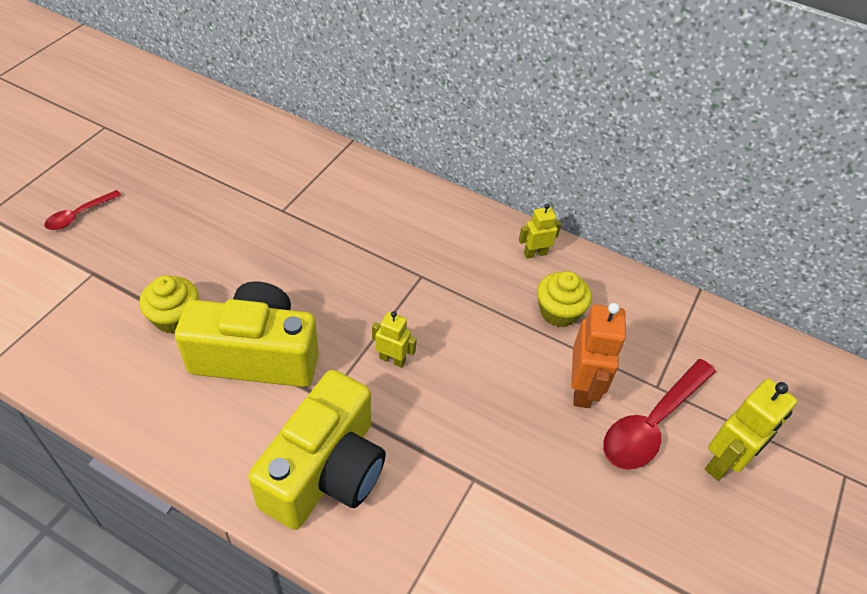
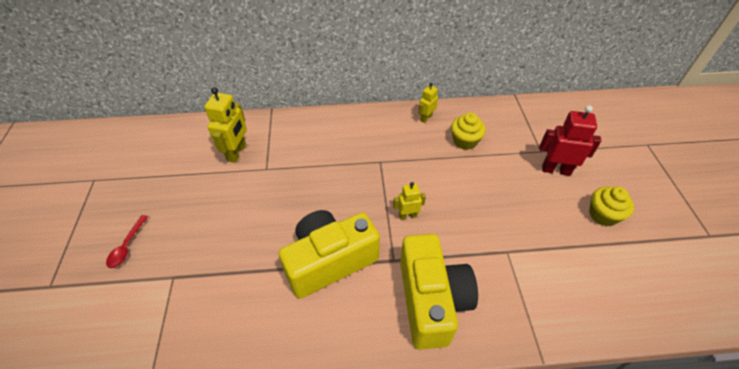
camera: 30 degrees left, 0 degrees up
(175, 318) = (257, 271): yellow cupcake -> yellow cupcake (603, 215)
(582, 388) = (511, 172): orange robot -> none
(652, 423) = (556, 170): red spoon -> red robot
(724, 462) = (600, 169): yellow robot -> yellow robot (237, 153)

